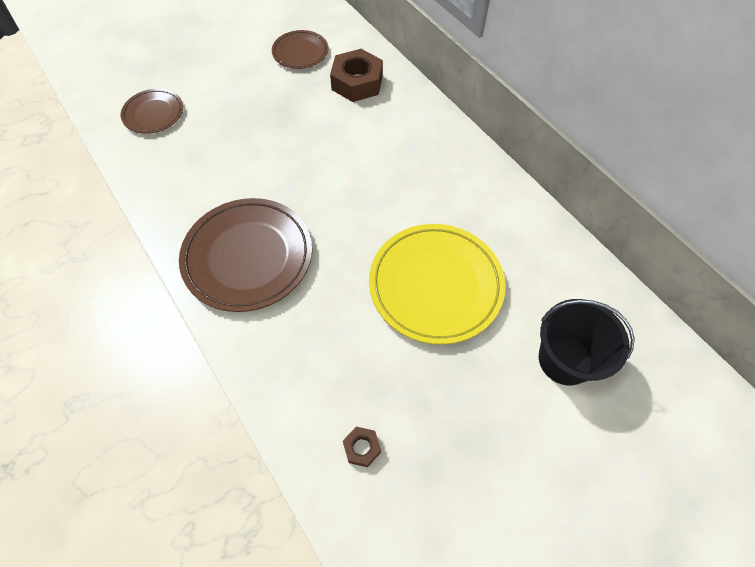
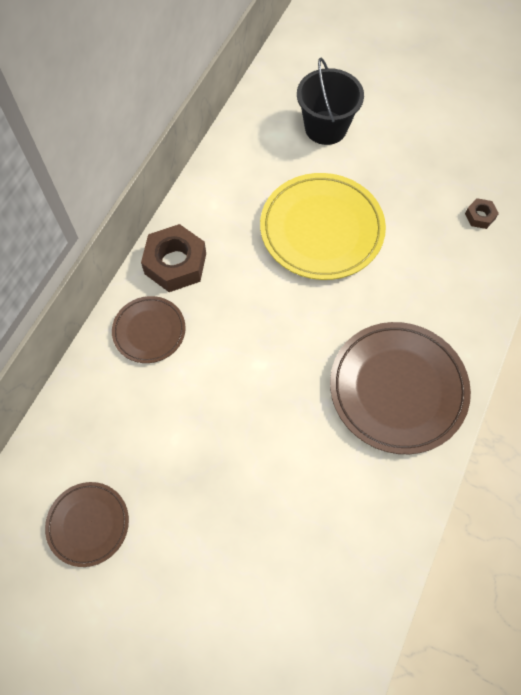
camera: 120 degrees left, 5 degrees up
(153, 114) = (292, 637): brown plate -> brown plate (149, 331)
(357, 82) = (110, 424): brown nut -> brown nut (175, 264)

